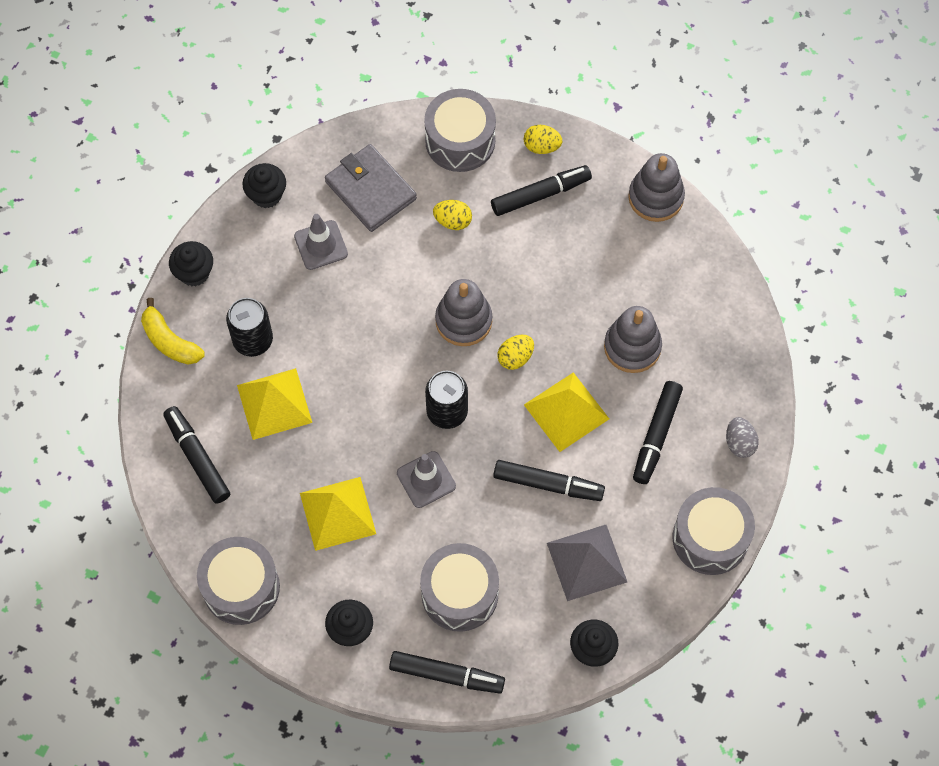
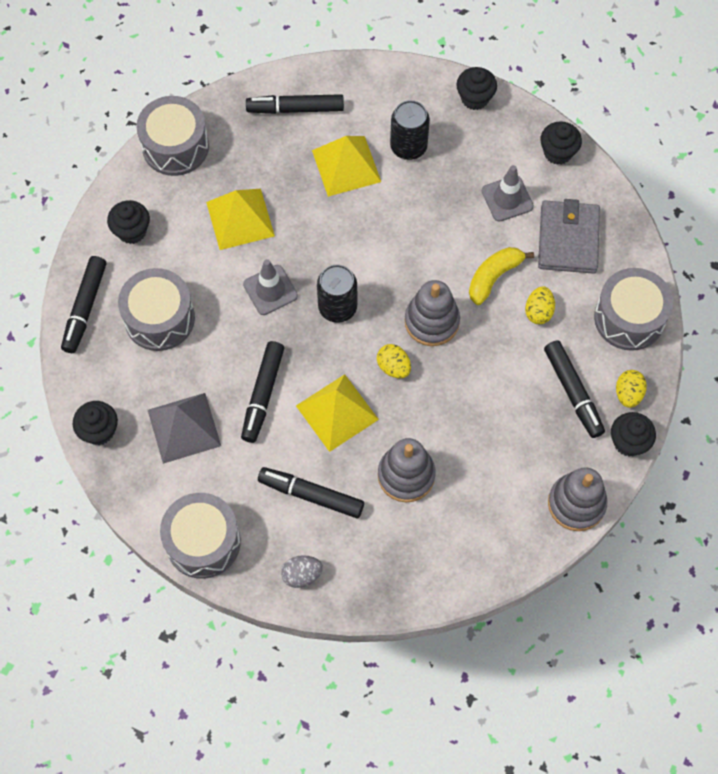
camera: 90 degrees right, 0 degrees up
(170, 341) = (406, 83): yellow banana -> yellow banana (494, 277)
(197, 458) = (295, 109): black marker -> black marker turned 150 degrees counterclockwise
(370, 190) = (568, 239): grey wallet -> grey wallet turned 45 degrees counterclockwise
(592, 149) = (628, 442): none -> black cupcake

